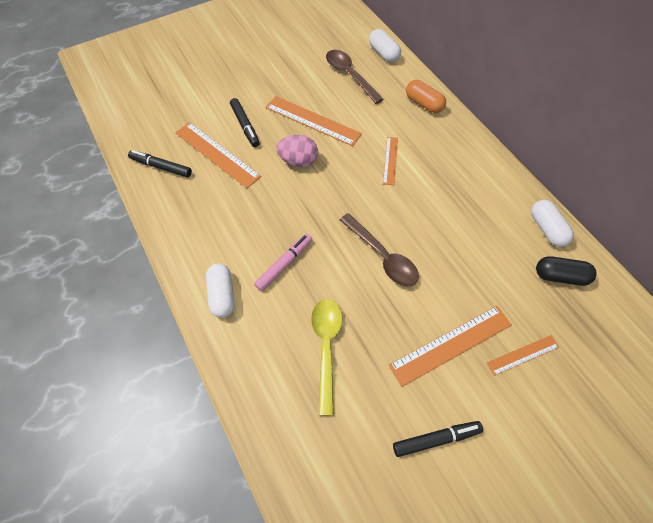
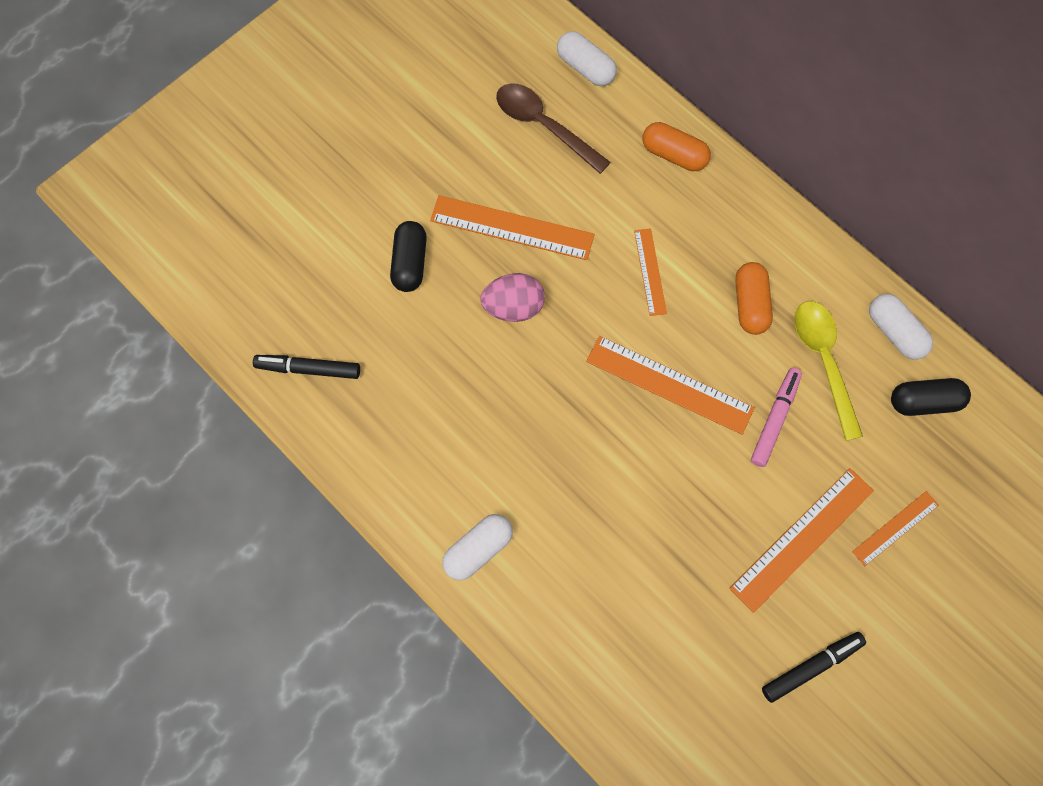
camera: 15 degrees left, 10 degrees up
(217, 154) = (385, 326): orange ruler -> orange ruler (669, 385)
(222, 295) = (478, 550): white capsule -> white capsule turned 75 degrees clockwise
(245, 126) = (410, 263): black marker -> black capsule
(284, 264) = (548, 481): pink marker -> pink marker (775, 419)
(326, 347) = (642, 586): yellow spoon -> yellow spoon (824, 361)
(382, 256) = (680, 434): brown spoon -> none
(450, 191) = (750, 304): none -> orange capsule

